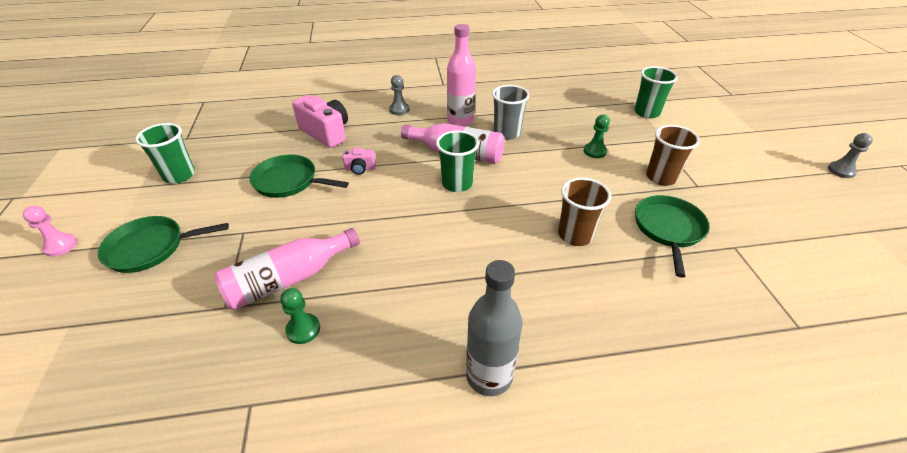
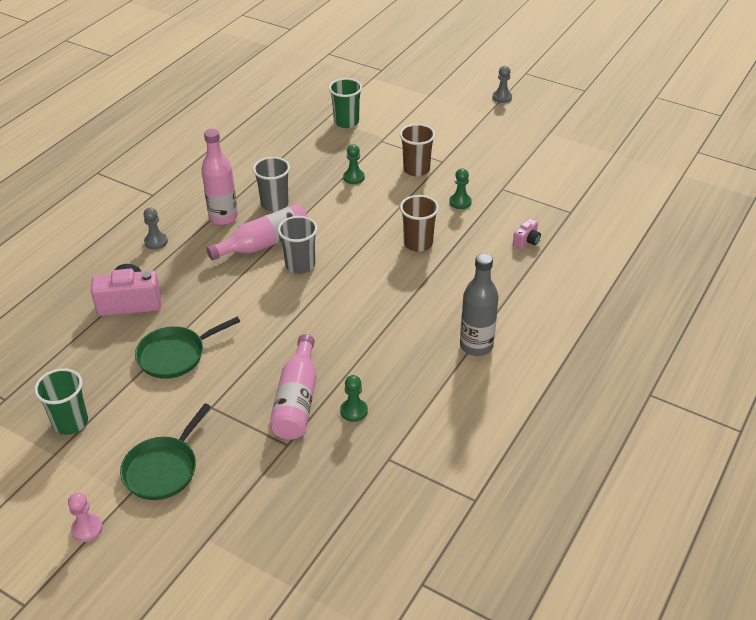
camera: 50 degrees left, 0 degrees up
(360, 169) = (213, 306): pink camera -> pink camera (526, 241)
(457, 183) = (300, 265): green cup -> grey cup
(668, 229) = (460, 202): green pan -> green pawn

